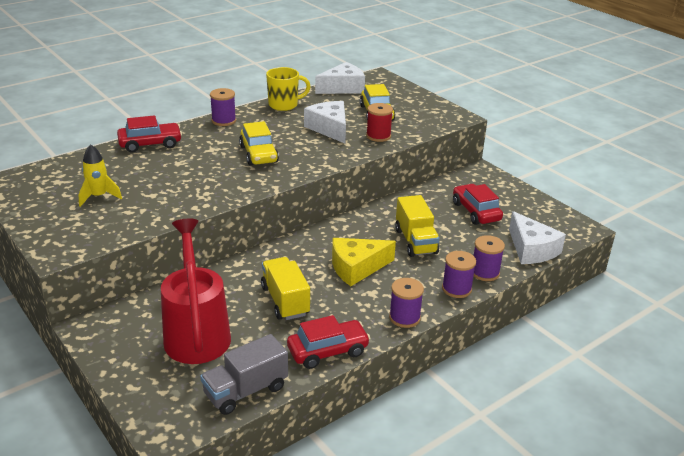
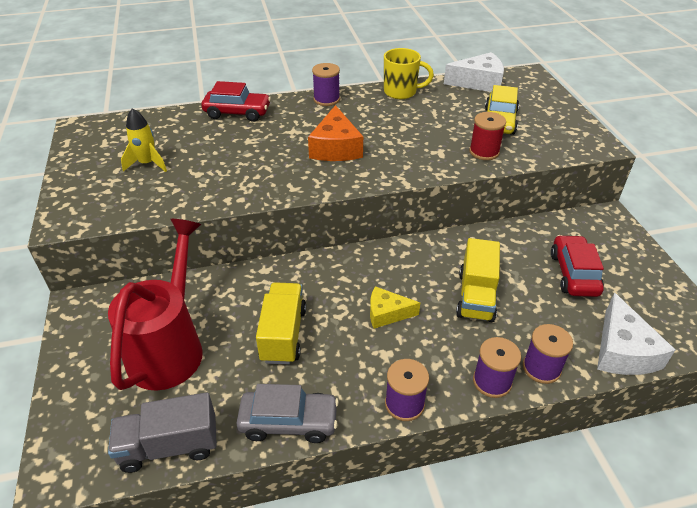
camera: 25 degrees right, 10 degrees up
(258, 154) = (336, 147): yellow car -> orange cheese
(328, 351) = (289, 422): red car -> grey car
(329, 128) = (433, 131): white cheese -> none
(357, 268) = (387, 313): yellow cheese -> yellow cheese, size x0.64

